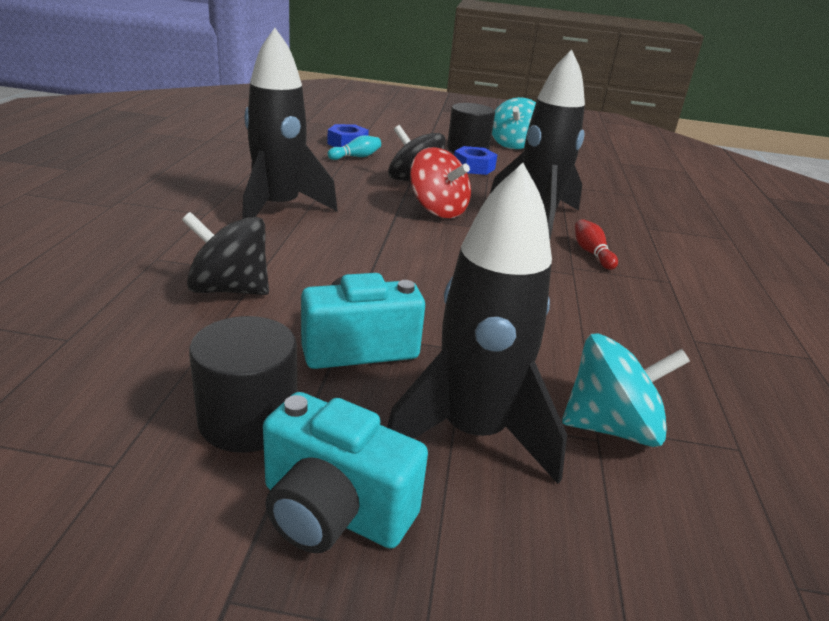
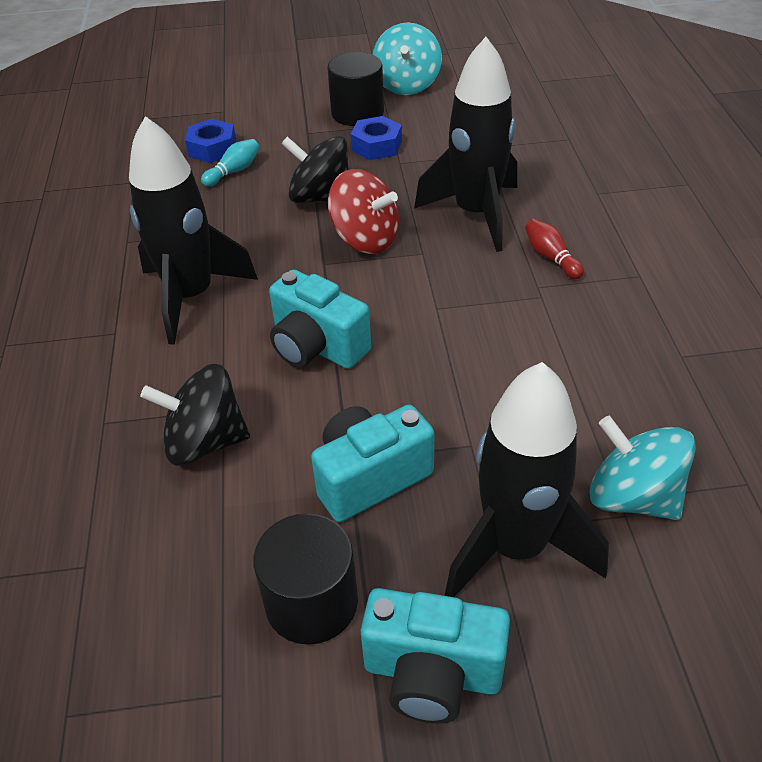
camera: 10 degrees left, 15 degrees up
(361, 257) = (317, 346): none -> turquoise camera
(611, 427) = (633, 496): turquoise spinning top -> turquoise spinning top turned 120 degrees counterclockwise

